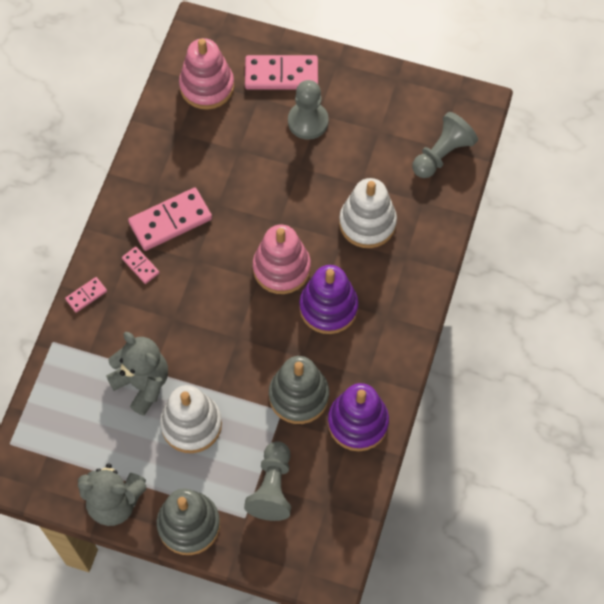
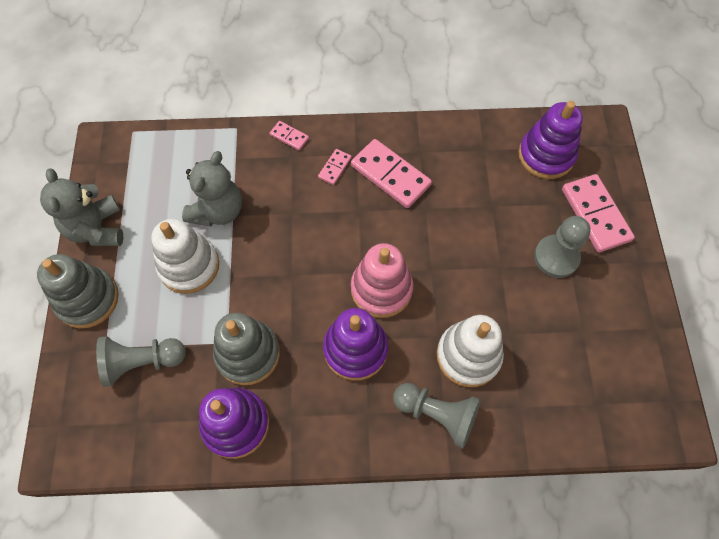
camera: 70 degrees right, 0 degrees up
(207, 86) = (546, 155): pink stacking toy -> purple stacking toy
(442, 154) = (589, 408): grey pawn -> grey pawn (437, 414)

